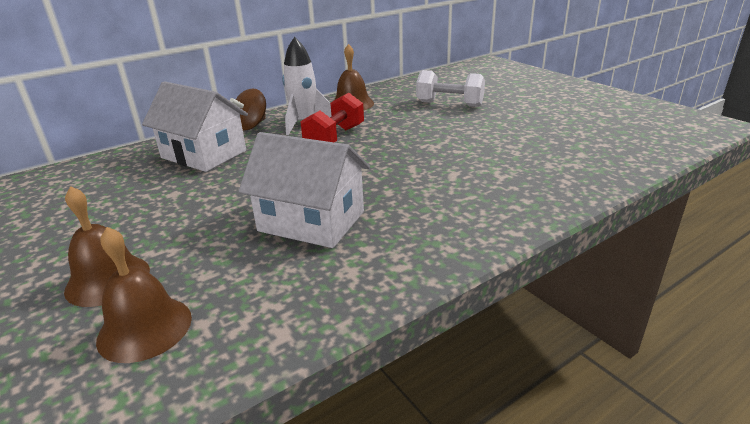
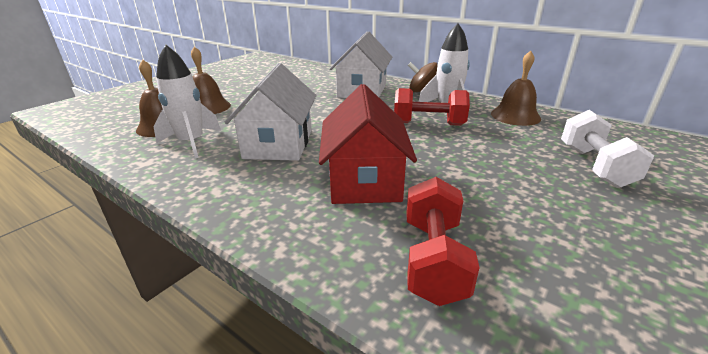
camera: 70 degrees right, 0 degrees up
(248, 291) = (191, 143): none -> white rocket
(424, 183) = (365, 180): none -> red house
(537, 175) = (433, 259): none -> red dumbbell

